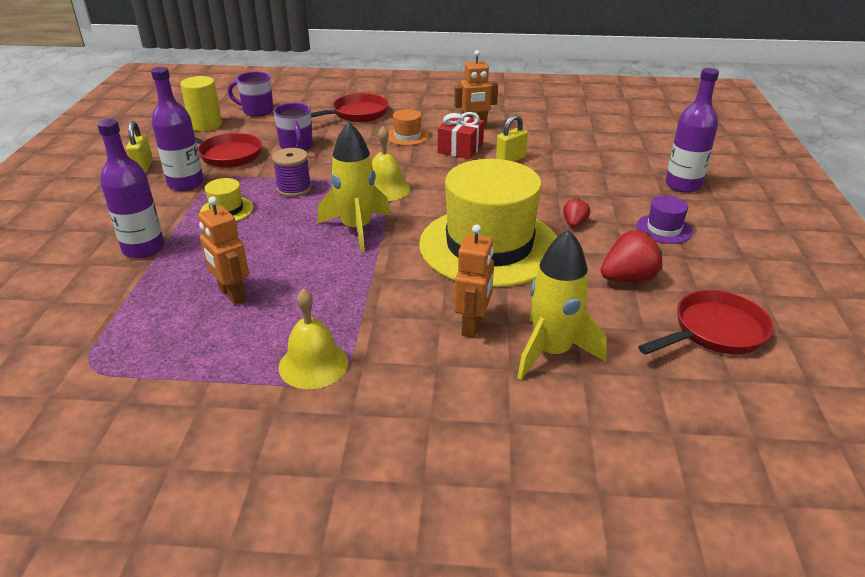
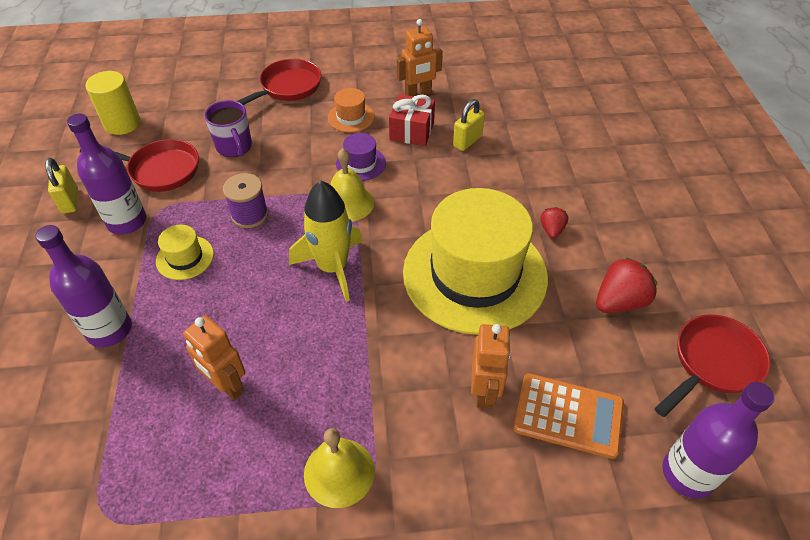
camera: 10 degrees left, 15 degrees up
(257, 111) = (174, 94): purple mug -> none
(552, 352) = (568, 415): yellow rocket -> orange calculator
(664, 229) = (639, 226): purple hat -> purple hat (361, 163)
(683, 185) = (645, 159): purple bottle -> purple bottle (687, 473)

